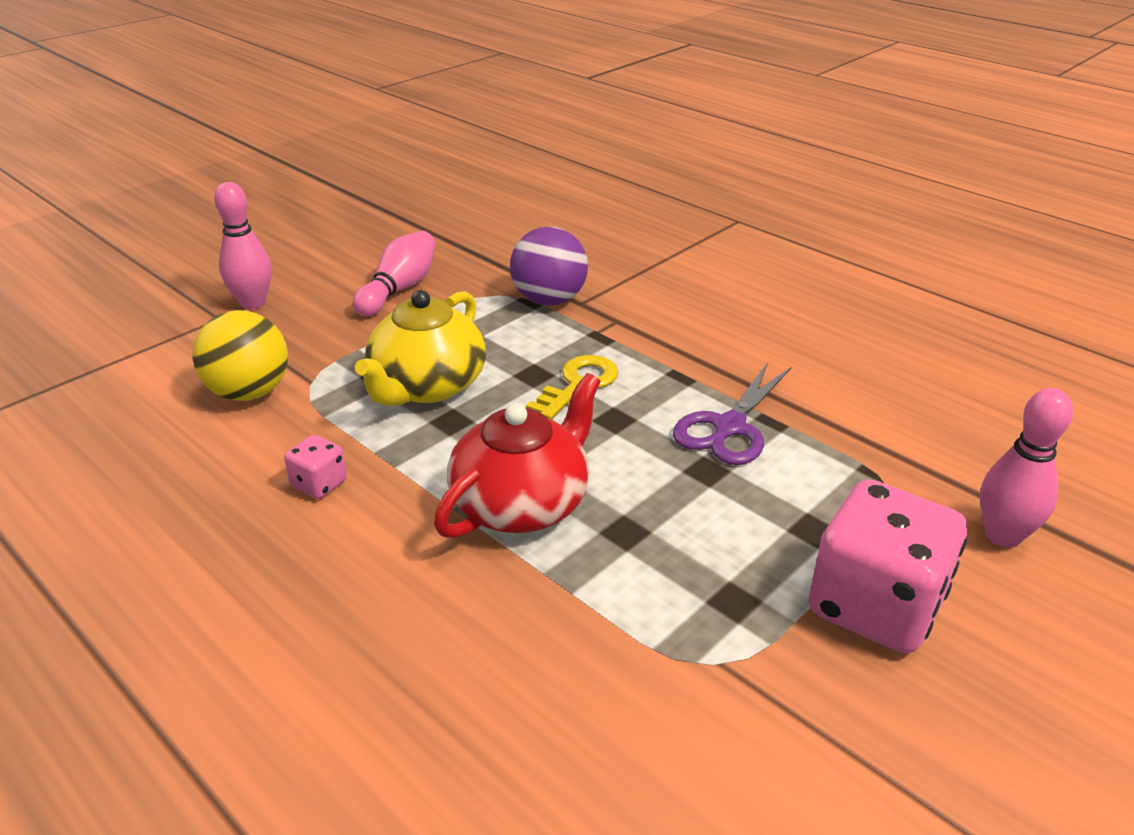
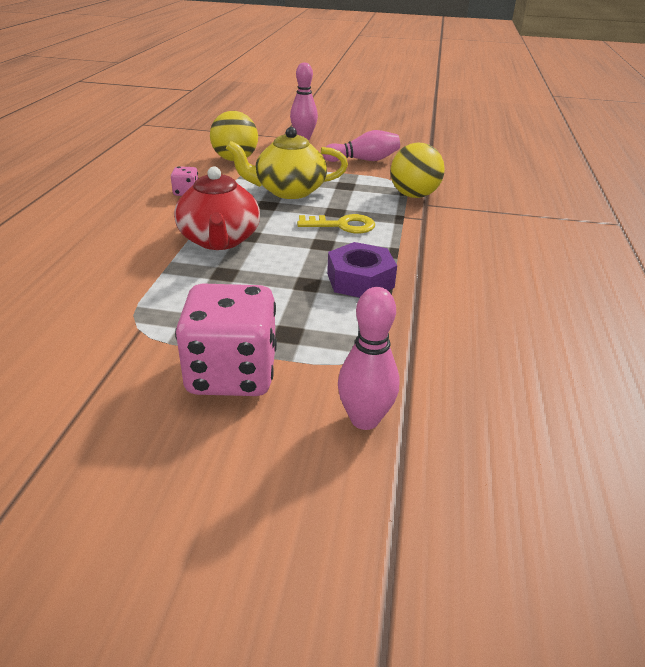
camera: 55 degrees right, 0 degrees up
(522, 503) = (219, 240): red teapot -> red teapot turned 75 degrees clockwise
(549, 300) = (413, 195): purple ball -> yellow ball
(729, 427) = (360, 280): purple scissors -> purple nut

